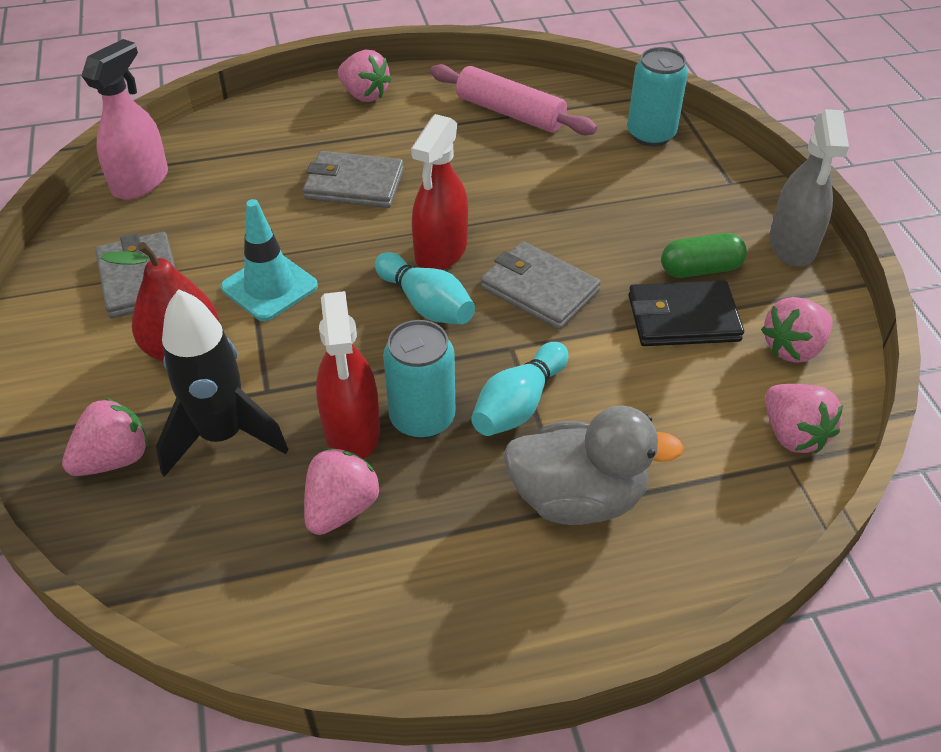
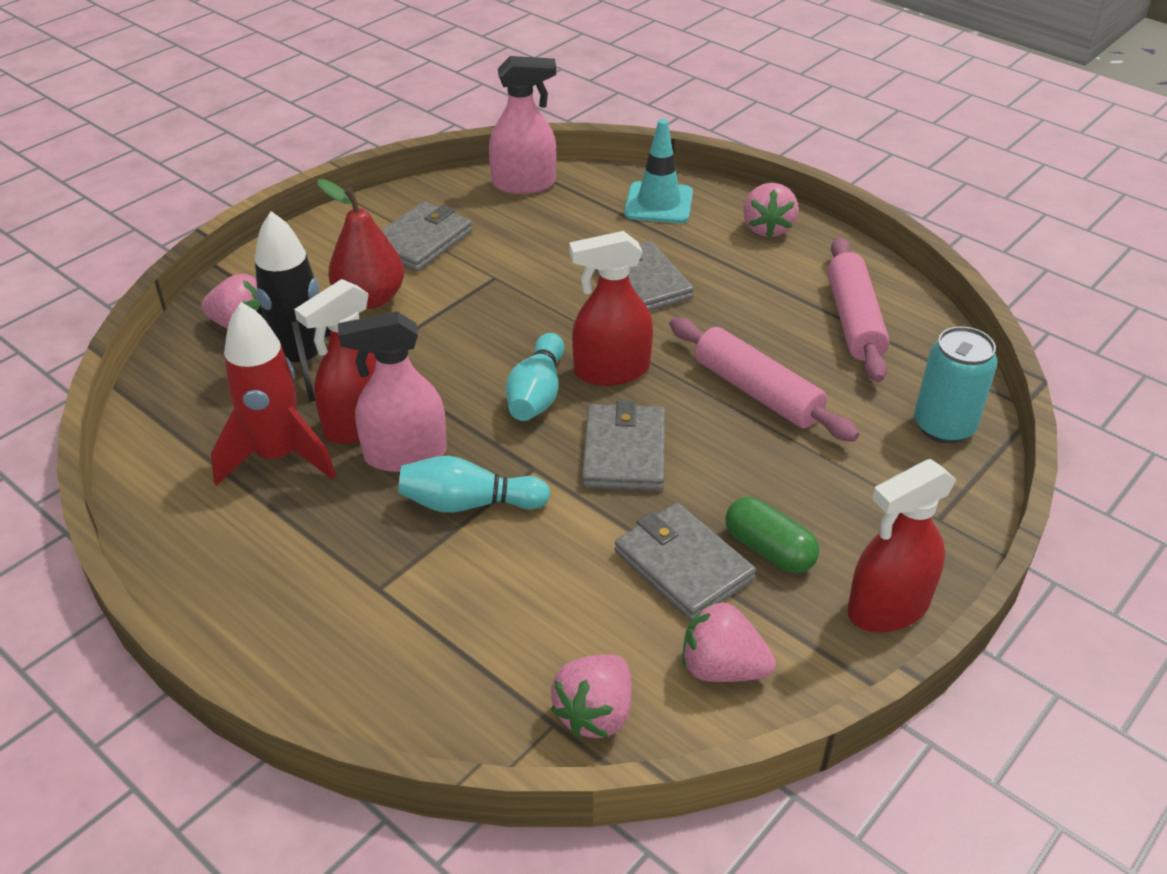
camera: 55 degrees right, 5 degrees down
(269, 287) = (474, 303): turquoise traffic cone -> turquoise traffic cone (658, 203)
(341, 508) = (278, 457): pink strawberry -> red rocket
(422, 418) = (405, 455): turquoise can -> pink spray bottle
(538, 193) = (757, 392): none -> pink rolling pin
(577, 498) = (391, 588): grey duck -> none
(683, 318) = (683, 565): black wallet -> grey wallet
(792, 245) = (888, 608): grey spray bottle -> red spray bottle

